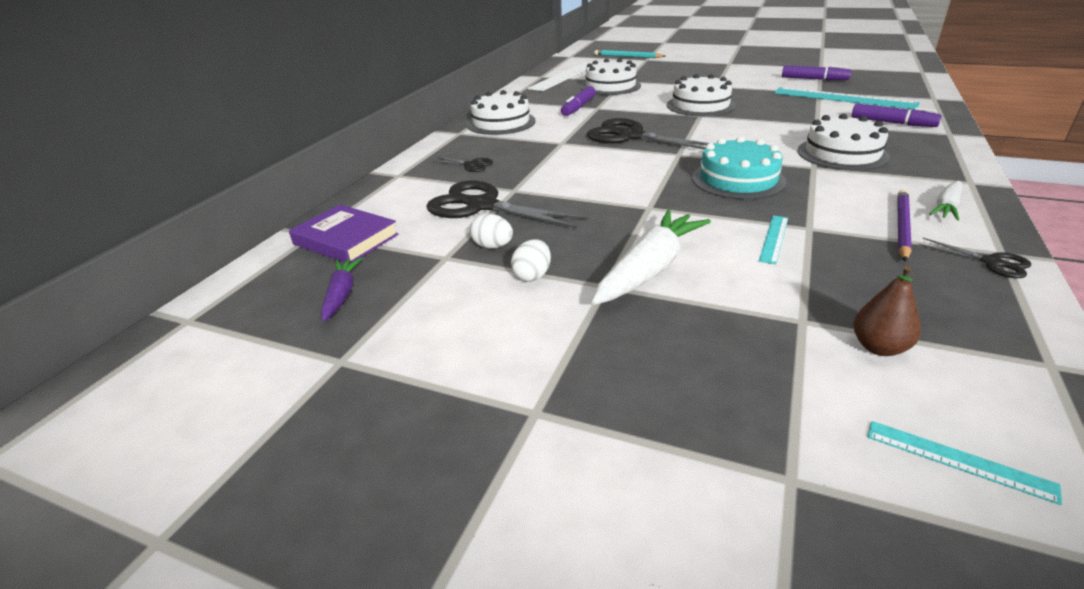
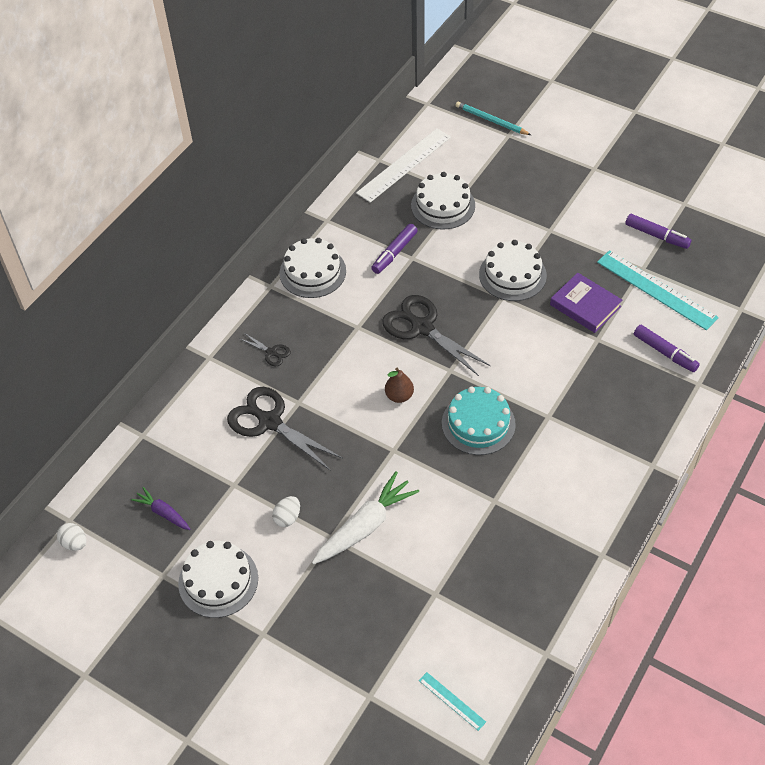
camera: 10 degrees right, 20 degrees up
(341, 294) = (163, 513): purple carrot -> purple carrot turned 60 degrees counterclockwise
(346, 239) = (166, 448): purple book -> purple book (585, 305)
(493, 246) = (268, 478): white egg -> white egg (74, 543)
(774, 238) = (463, 509): turquoise ruler -> none
(842, 154) = (584, 399): white cake -> white cake (218, 581)
(879, 347) = (464, 623): brown pear -> brown pear (399, 396)
(901, 227) = (558, 513): purple pencil -> none
(946, 207) = (607, 496): white carrot -> none
(991, 262) = (587, 563): black scissors -> none

